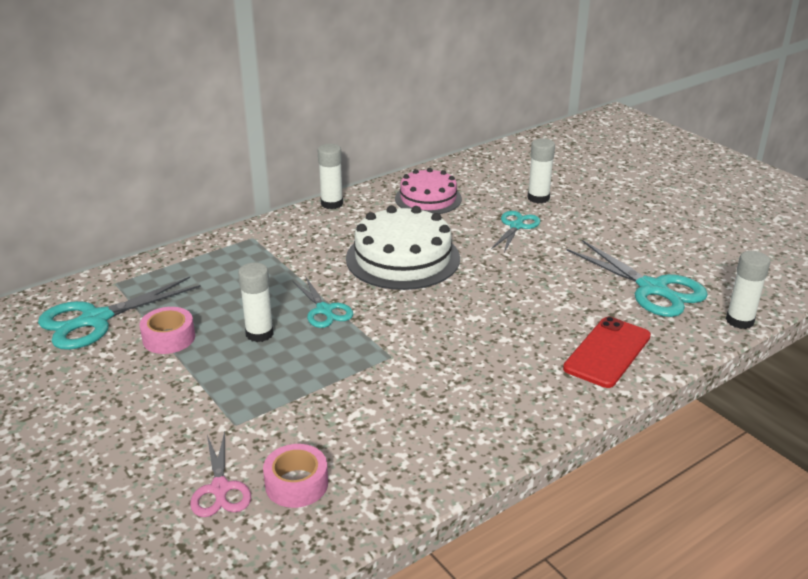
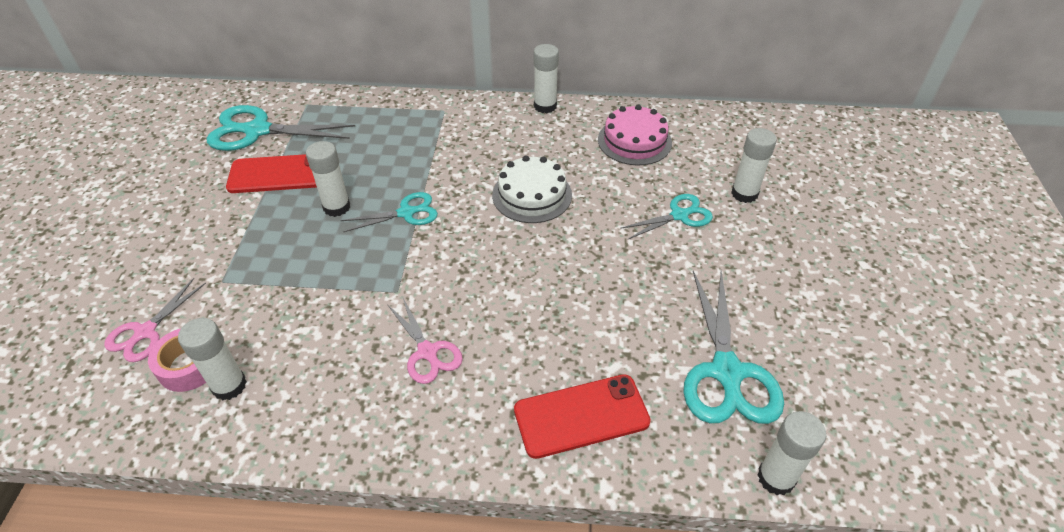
camera: 40 degrees right, 15 degrees up
(169, 338) = (278, 174): pink tape -> red phone
(324, 310) = (407, 213): turquoise scissors -> turquoise scissors turned 120 degrees counterclockwise
(350, 475) = (229, 385): none -> white glue stick
(403, 258) = (532, 195): white cake -> white cake, size x0.65
(466, 376) = (427, 352): none -> pink scissors

